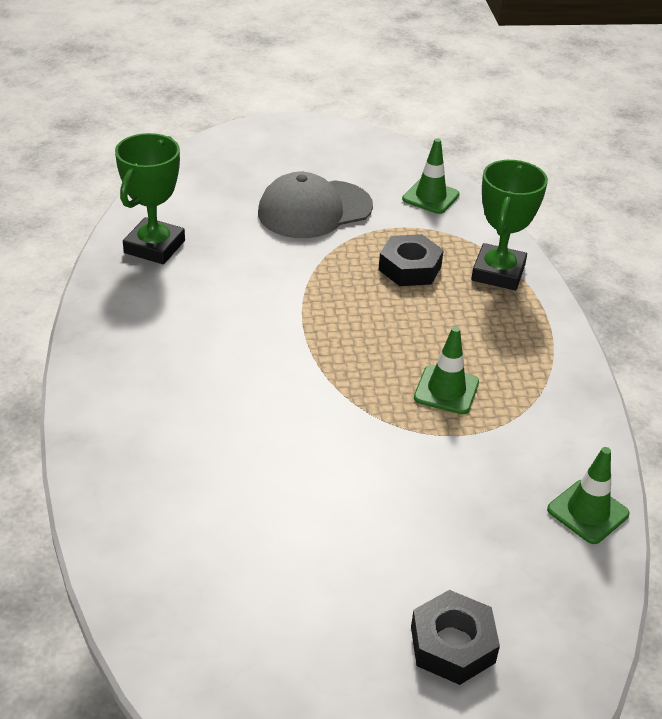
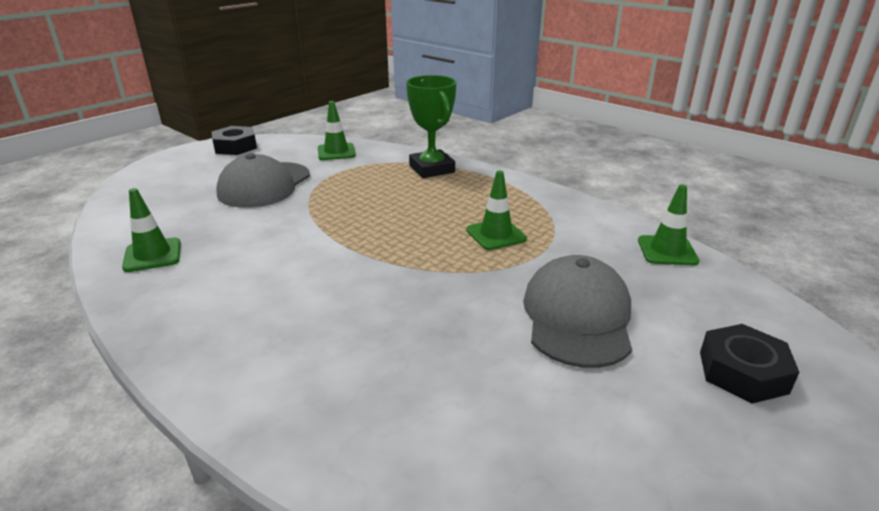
camera: 40 degrees left, 10 degrees down
(154, 247) = (152, 255): green trophy -> green traffic cone
(394, 511) = (577, 317): none -> grey cap
(410, 268) = (376, 187): black nut -> black nut (235, 147)

